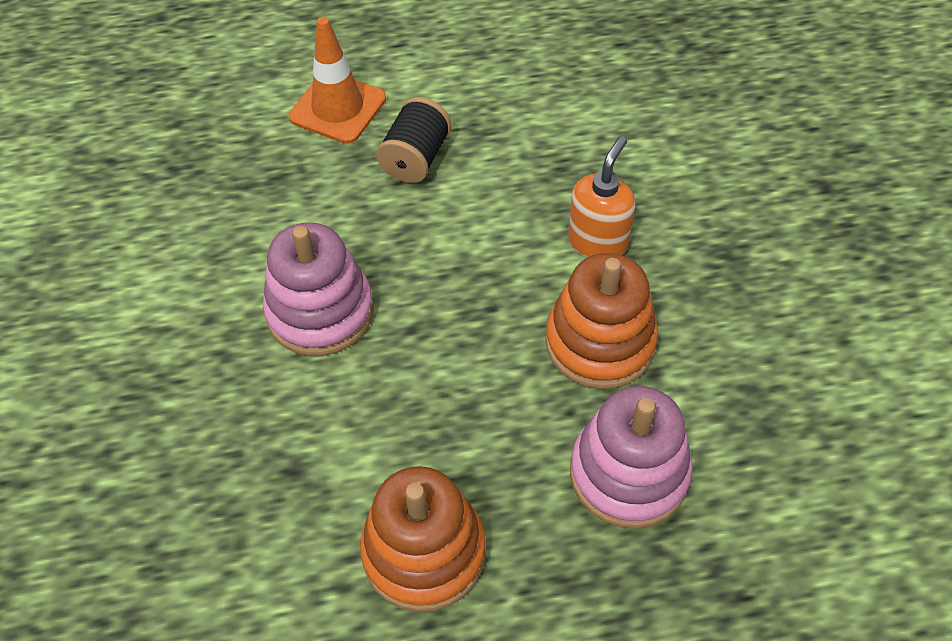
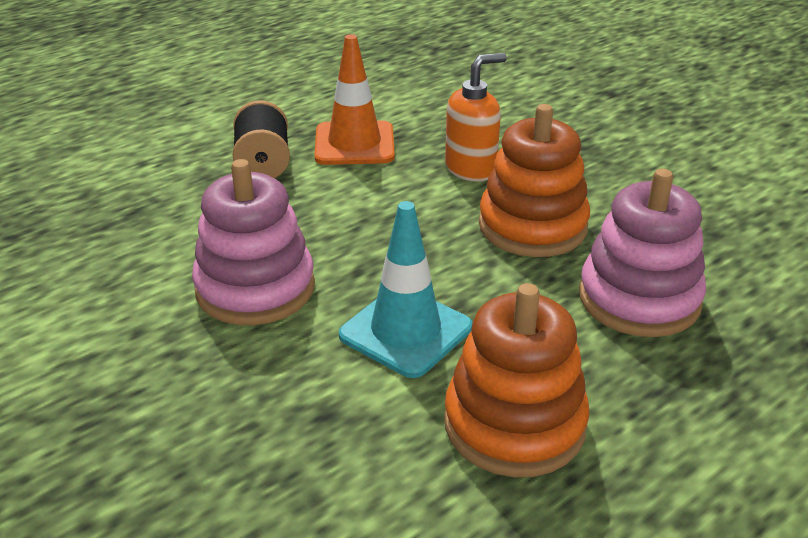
camera: 30 degrees left, 20 degrees down
(338, 108) = (160, 153): orange traffic cone -> orange traffic cone (354, 144)
(406, 415) = (406, 331): none -> turquoise traffic cone
(597, 242) = (471, 169): orange soap dispenser -> orange soap dispenser turned 60 degrees clockwise

